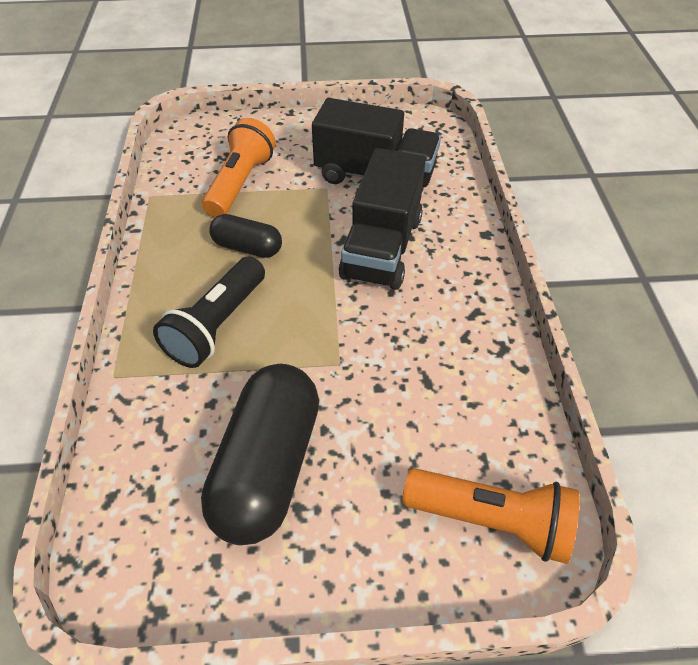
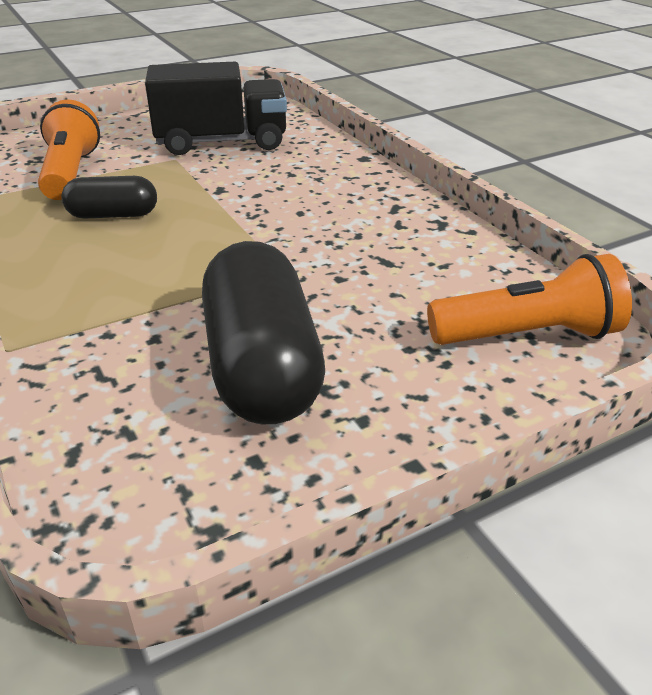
camera: 25 degrees left, 15 degrees down
(217, 325) = (118, 277): black flashlight -> none
(382, 247) = (266, 186): black truck -> none

